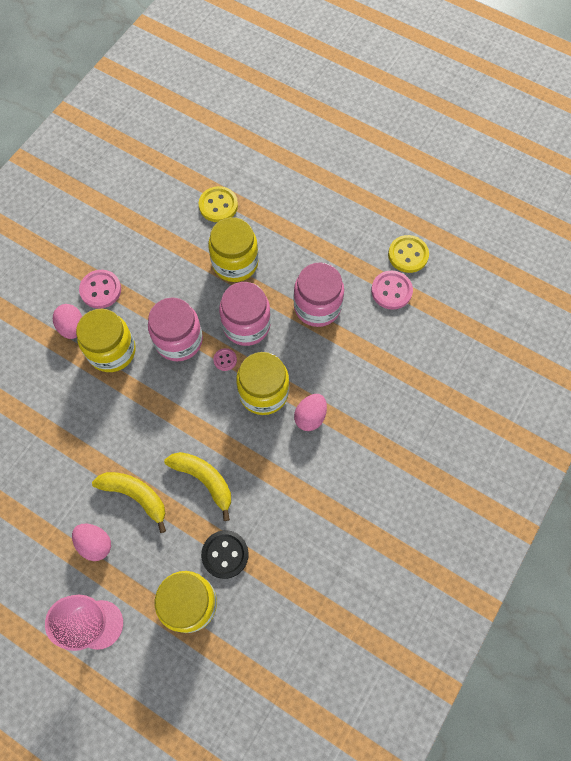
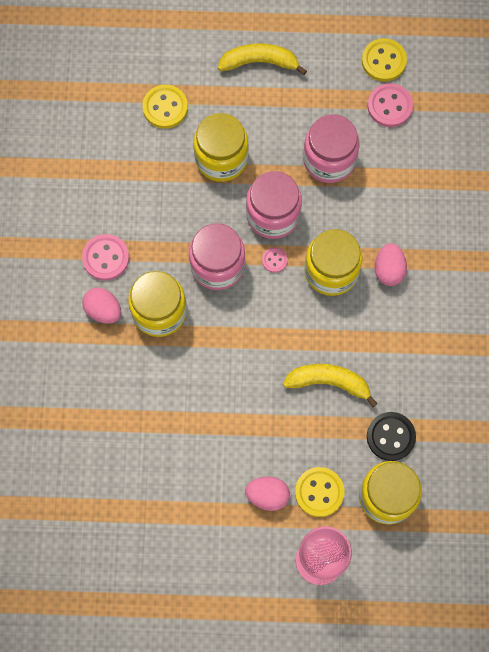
camera: 30 degrees left, 5 degrees up
(135, 496) = (275, 432): yellow banana -> yellow banana (259, 62)
(137, 566) = (319, 492): none -> yellow button

